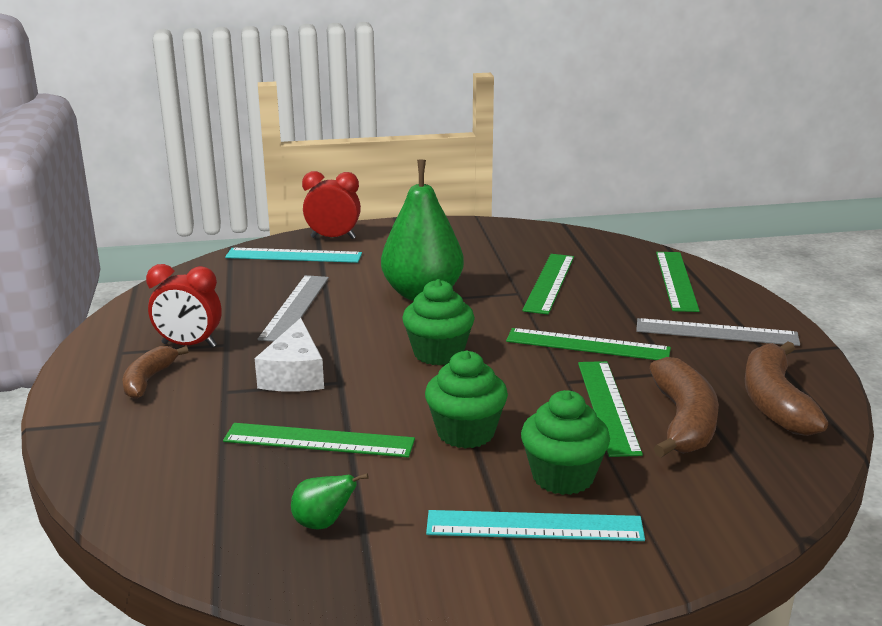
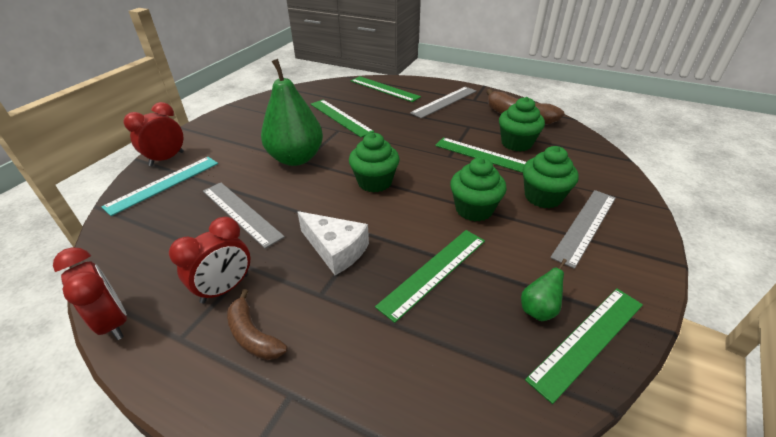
camera: 55 degrees left, 15 degrees up
(113, 319) = (113, 322): none -> red clock
(534, 526) = (585, 226): turquoise ruler -> grey ruler
(587, 345) = (419, 135): green ruler -> green ruler (587, 340)
(683, 421) = (516, 143): brown banana -> green cupcake

